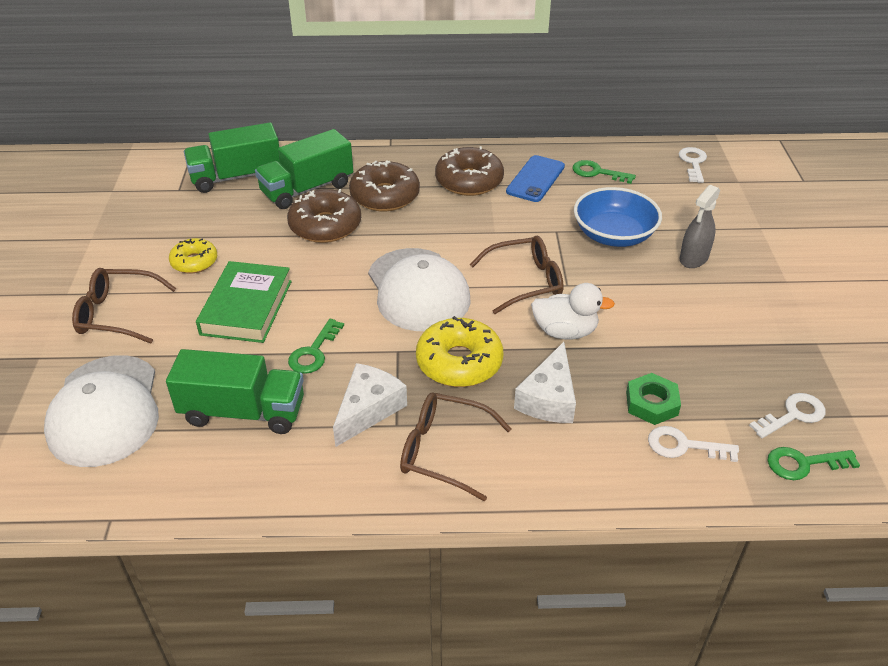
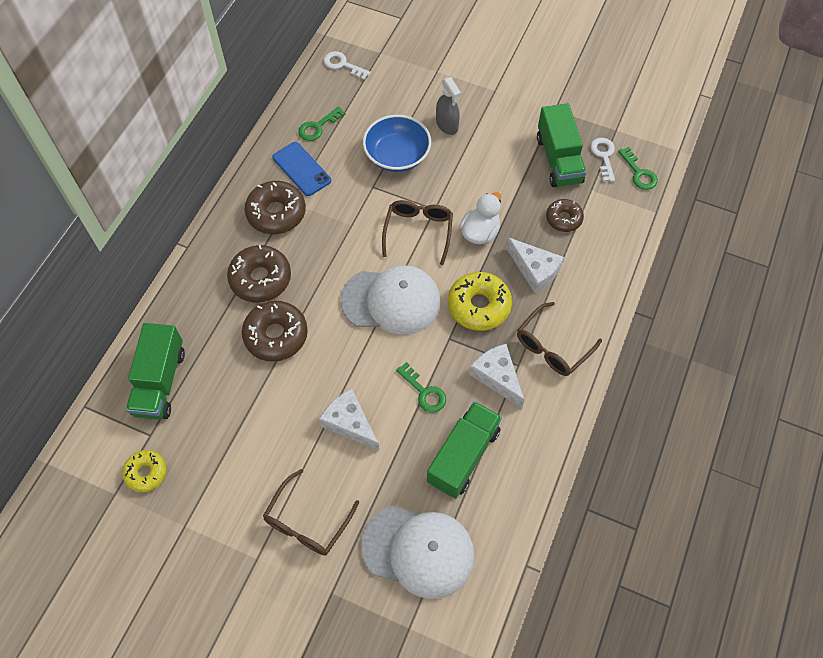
camera: 65 degrees left, 20 degrees up
(194, 262) = (269, 447): yellow donut -> yellow donut (146, 473)
(246, 307) = (350, 423): green book -> white cheese
(307, 189) = (215, 332): green truck -> green truck (559, 159)
(651, 403) = (563, 219): green nut -> brown donut
(684, 446) = (603, 221): white key -> none
(803, 464) = (639, 173): green key -> green key turned 45 degrees counterclockwise

